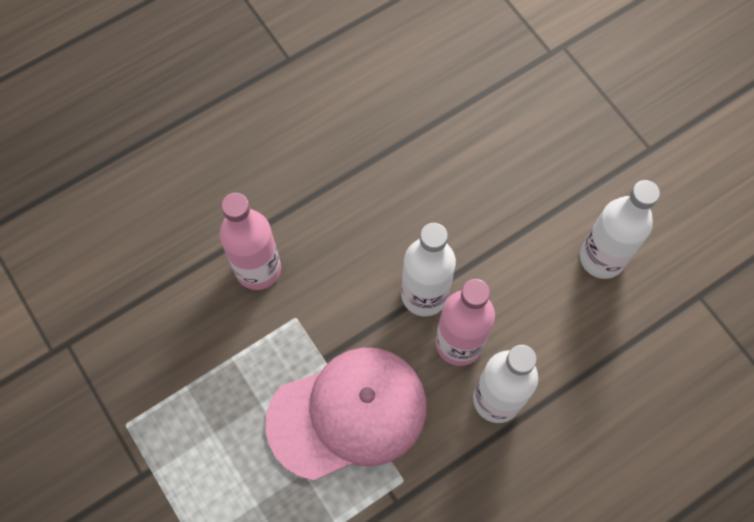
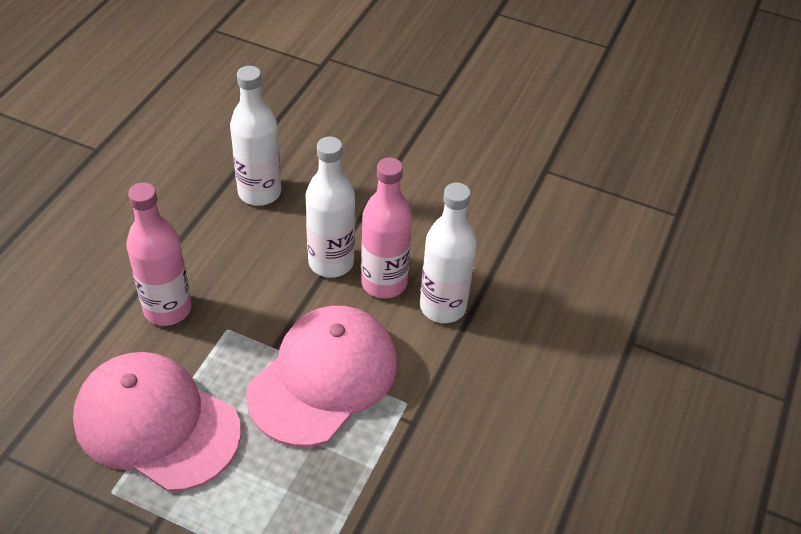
camera: 35 degrees left, 20 degrees down
(190, 380) = (156, 423): none -> pink cap
(602, 258) = (455, 177): white bottle -> white bottle (259, 192)

